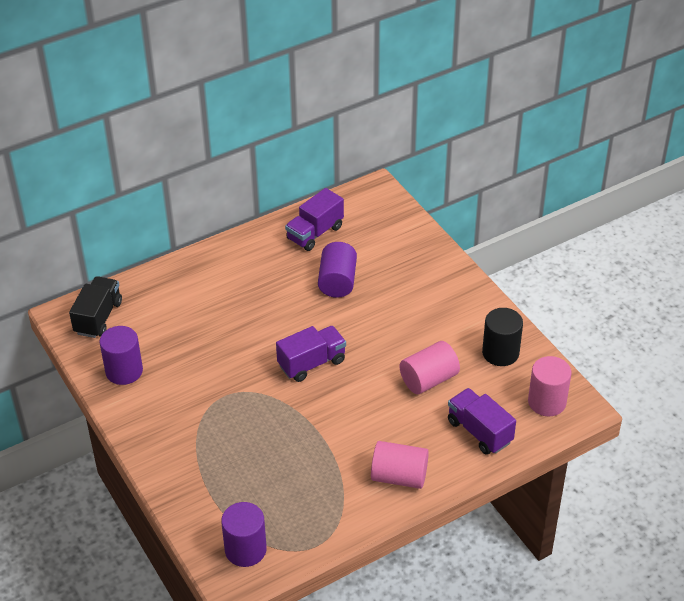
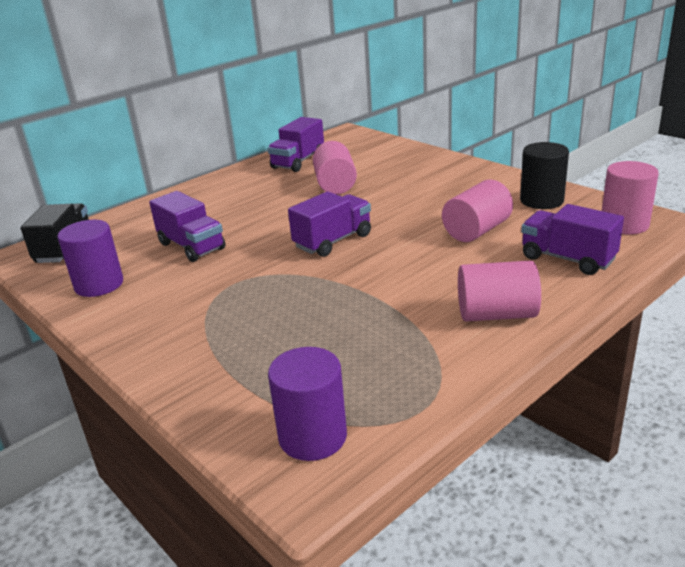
camera: 10 degrees left, 15 degrees down
(199, 340) = (191, 246): none -> purple truck
(337, 282) = (335, 185): purple cylinder -> pink cylinder

